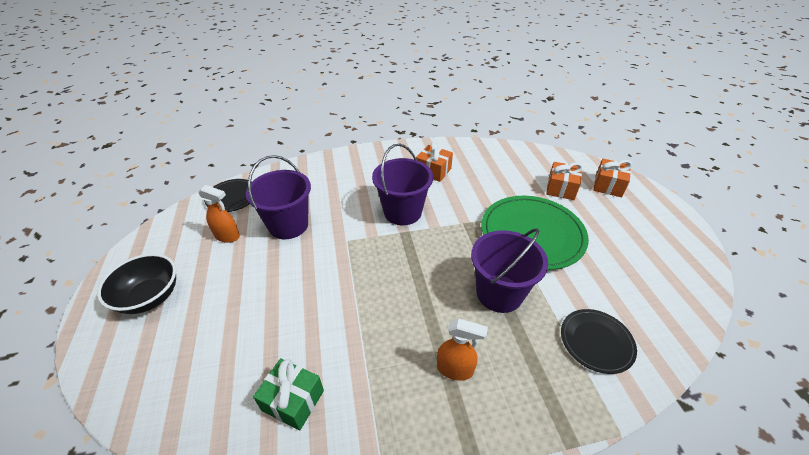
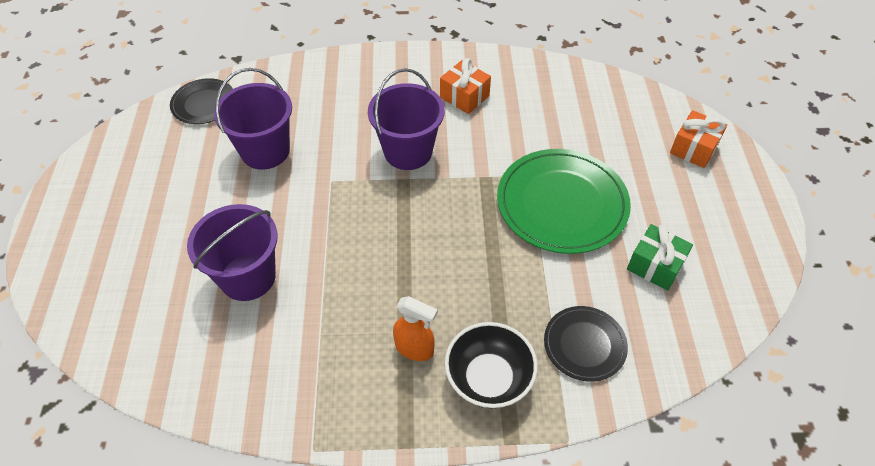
camera: 10 degrees right, 10 degrees up
(150, 297) = (102, 219): black bowl -> black bowl (488, 378)
(227, 236) = (192, 156): orange spray bottle -> none
(293, 400) = (238, 352): green gift -> green gift (655, 265)
(499, 293) = (493, 272): purple bucket -> purple bucket (248, 277)
(561, 189) = (626, 145): orange gift -> none

